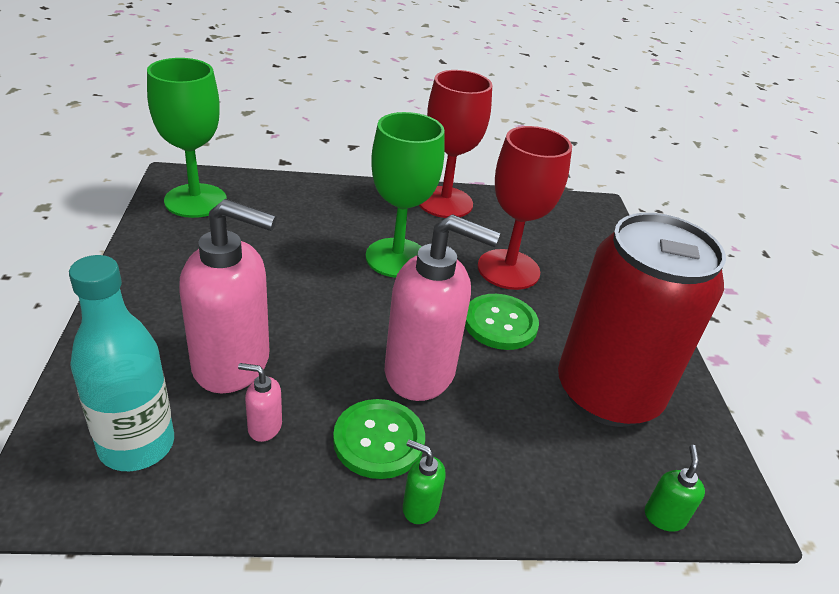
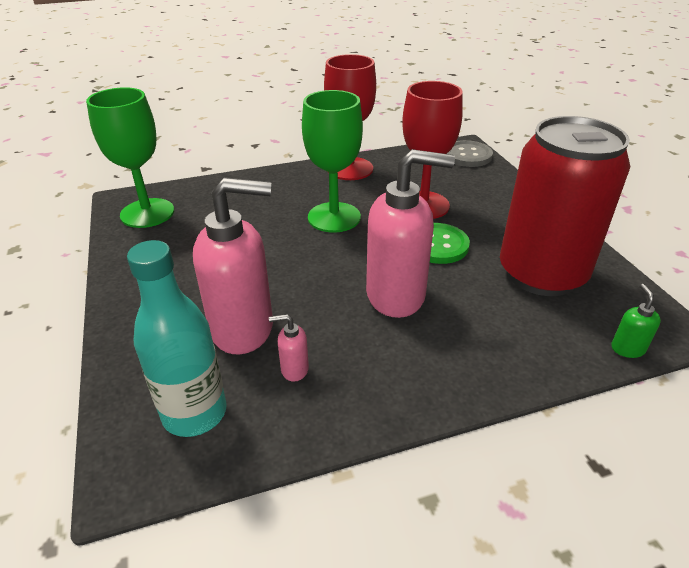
camera: 10 degrees left, 0 degrees up
(379, 440) = (390, 354): green button -> none
(419, 507) = (447, 394): green soap dispenser -> none
(594, 219) = (467, 155): none -> grey button

